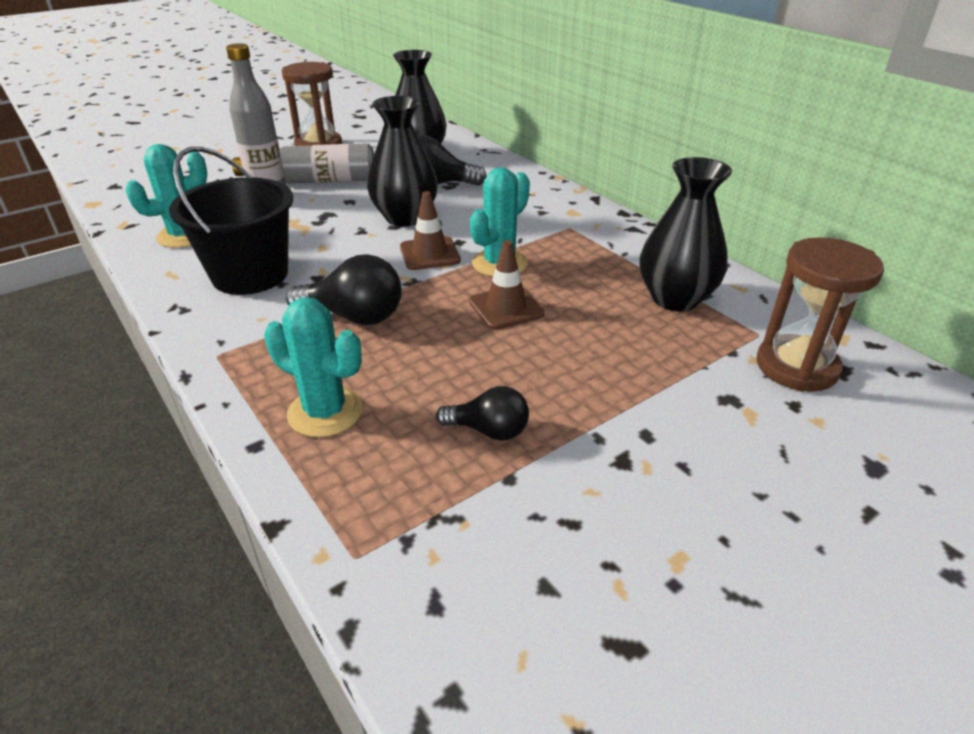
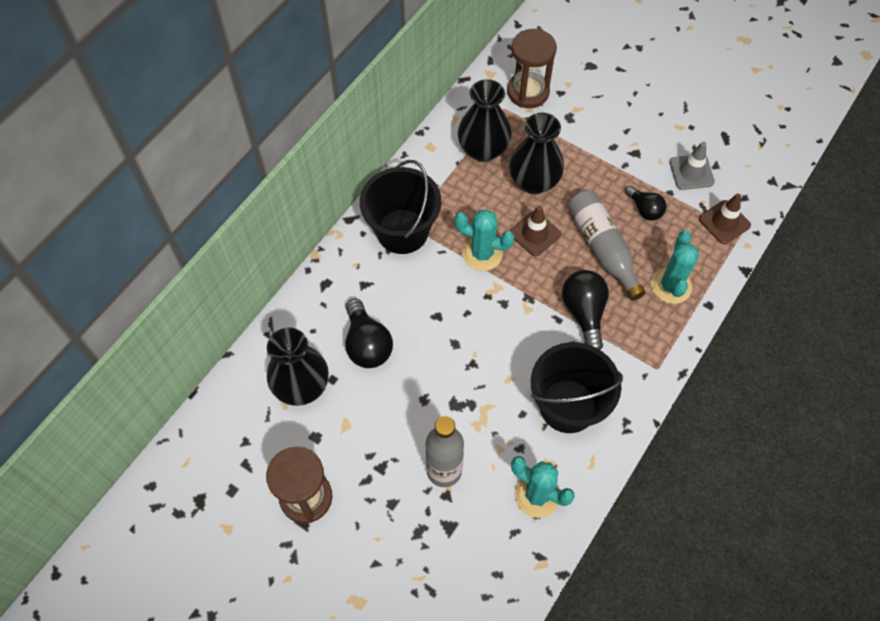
camera: 110 degrees left, 25 degrees up
(315, 181) = (395, 451): grey bottle -> grey bottle (602, 248)
(405, 217) = (438, 342): black vase -> black vase (534, 182)
(429, 254) = (487, 301): brown traffic cone -> brown traffic cone (724, 222)
(489, 430) = (644, 209): black light bulb -> black light bulb turned 150 degrees clockwise
(544, 532) = (691, 172): none -> grey traffic cone
(562, 222) = (402, 231): none -> black bucket

